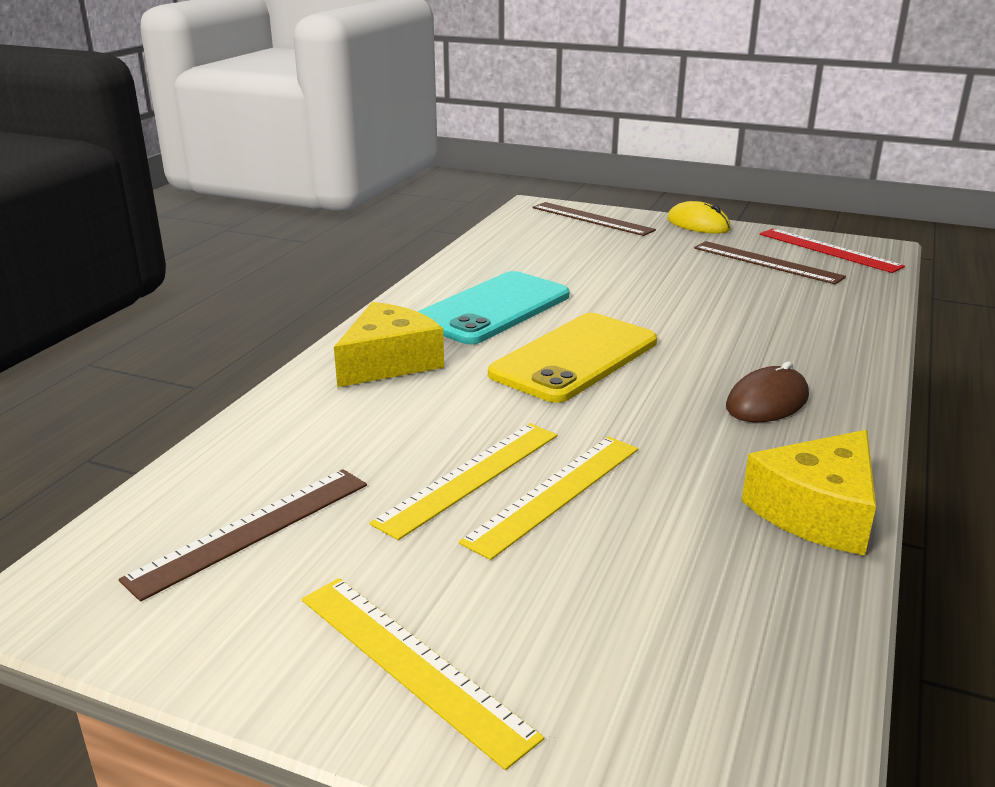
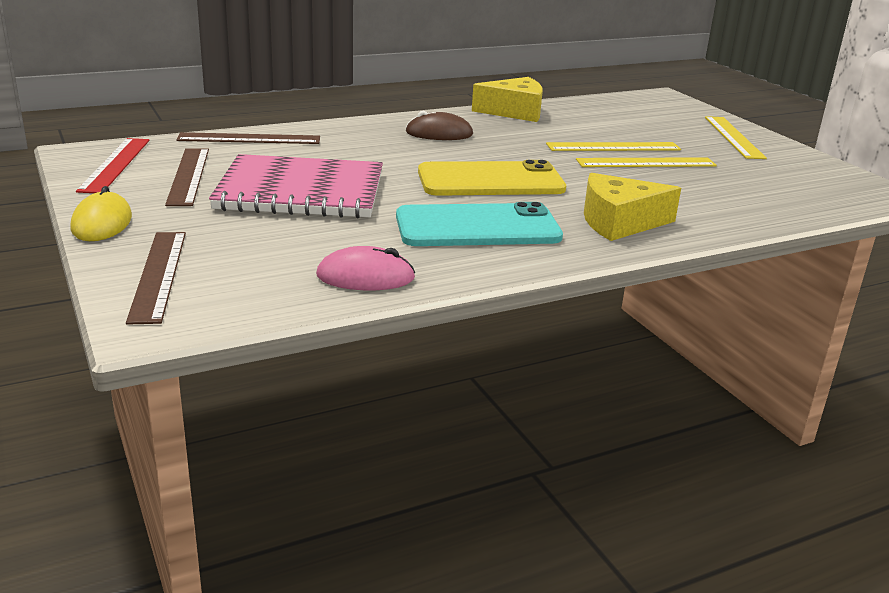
camera: 140 degrees left, 0 degrees up
(252, 530) = (778, 182): brown ruler -> brown ruler (249, 139)
(492, 254) = (365, 277): none -> pink mouse
(672, 283) = (301, 191): none -> pink notebook

